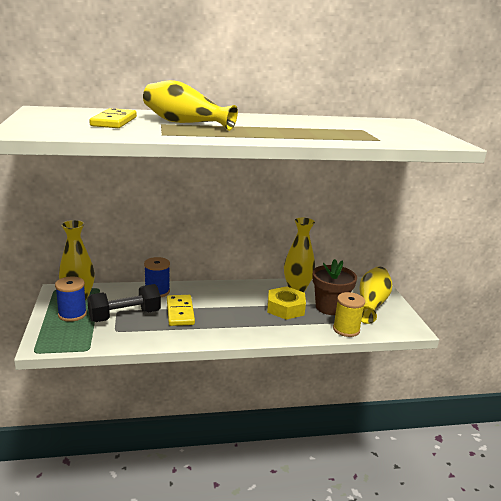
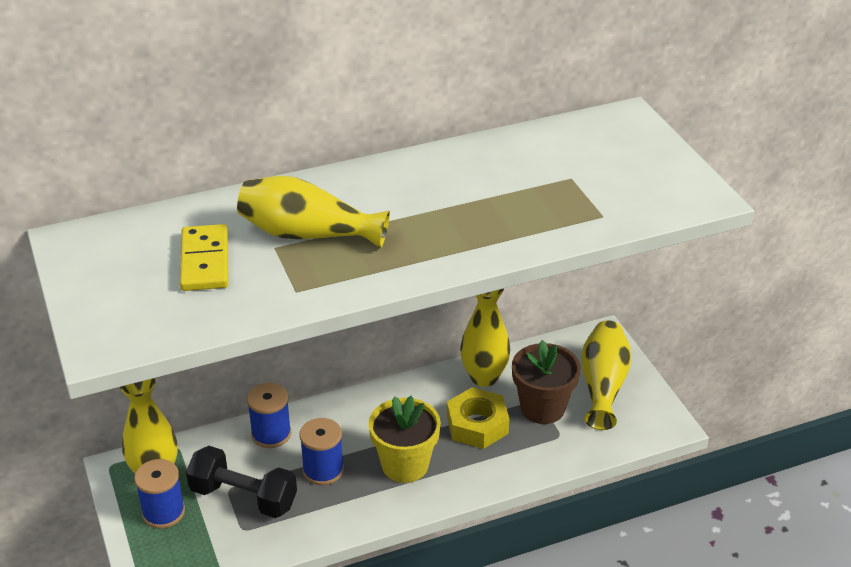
camera: 10 degrees left, 15 degrees up
(125, 316) = (243, 497): black dumbbell -> black dumbbell turned 60 degrees clockwise
(180, 312) = (323, 470): yellow domino -> blue spool
(232, 318) = (405, 465): none -> yellow flower pot
(346, 329) = (575, 449): yellow spool -> none

